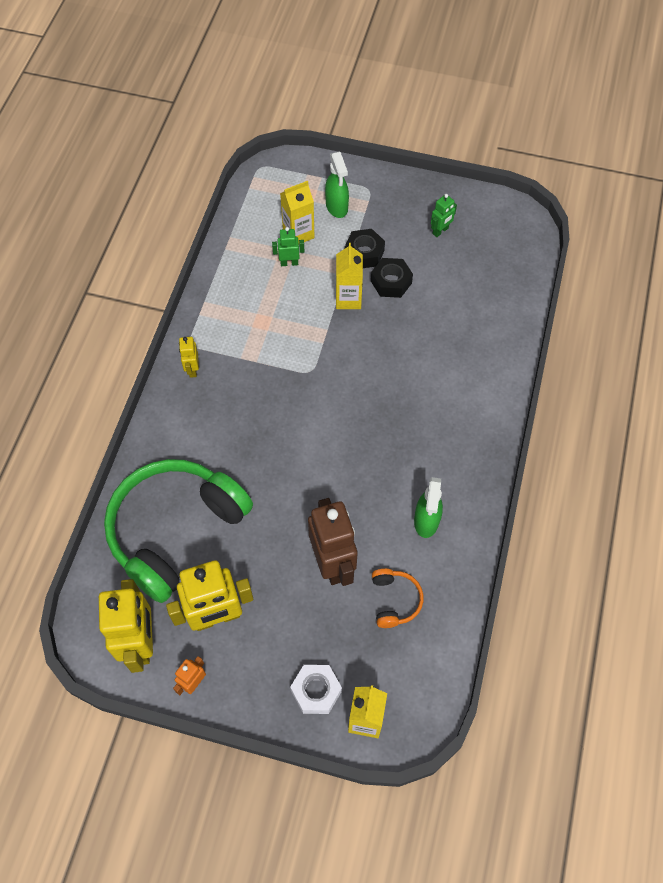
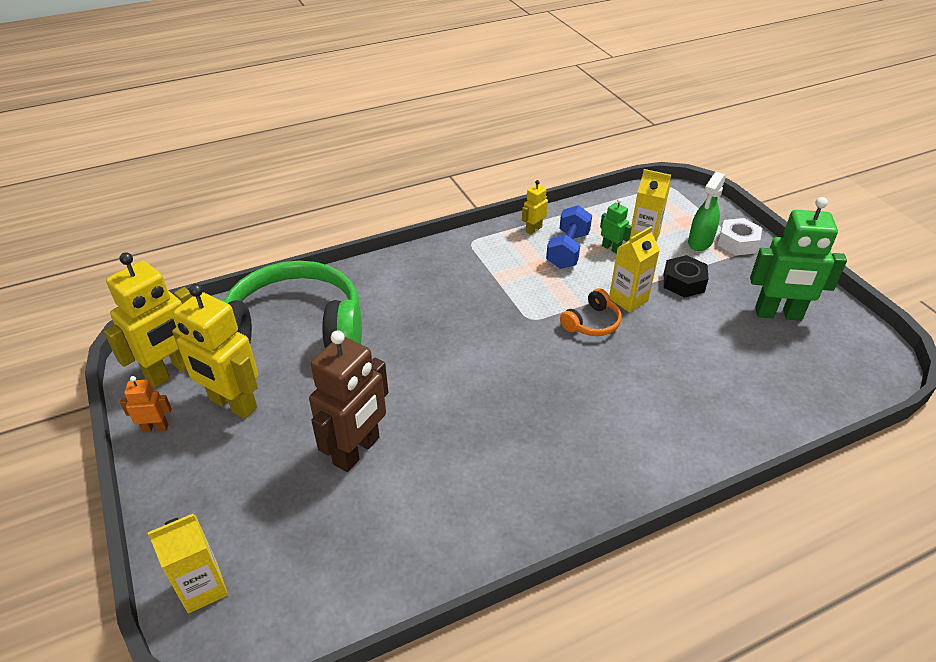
camera: 50 degrees right, 20 degrees down
(192, 369) = (449, 255): yellow robot -> yellow robot (533, 229)
(264, 290) = (568, 250): none -> blue dumbbell
(316, 691) = (208, 523): white nut -> white nut (737, 243)
(391, 282) = (682, 315): black nut -> none
(395, 600) = (360, 526): orange headphones -> orange headphones (592, 323)
(426, 521) = (472, 496): green spray bottle -> none
(440, 231) = (778, 314): green robot -> green robot, size x2.11

